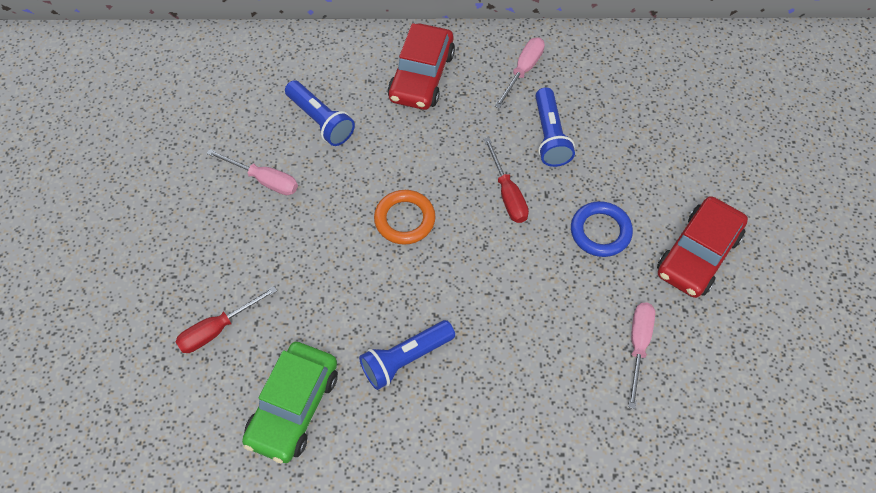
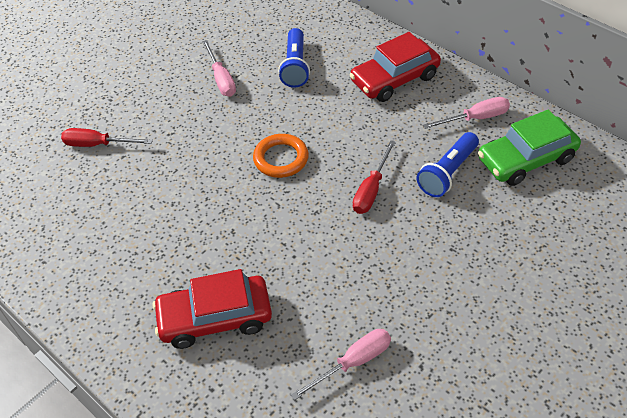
camera: 45 degrees right, 10 degrees down
(293, 407) = (85, 220): green car -> green car (526, 159)
(405, 359) = (182, 244): blue flashlight -> none
(600, 231) = (414, 262): blue ring -> none
(698, 254) = (479, 335): red car -> red car (215, 318)

